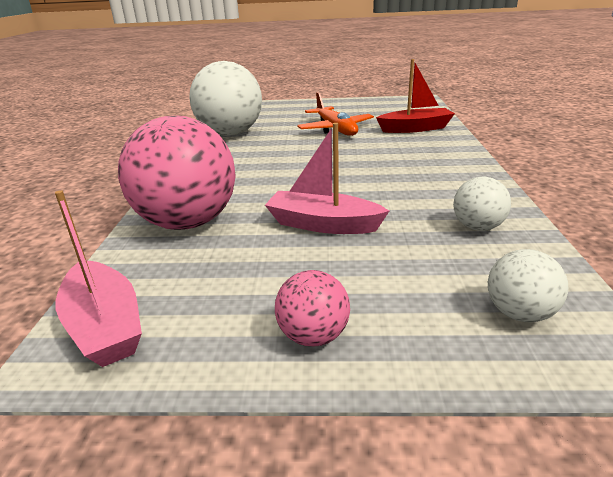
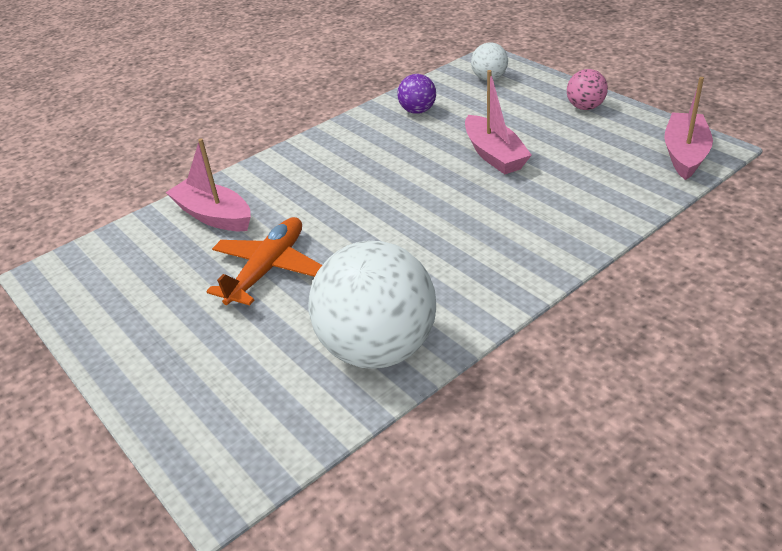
camera: 130 degrees left, 10 degrees up
(188, 222) = (582, 205): pink ball -> none
(415, 128) = (213, 216): red boat -> pink boat
(477, 227) = (417, 111): white ball -> purple ball

